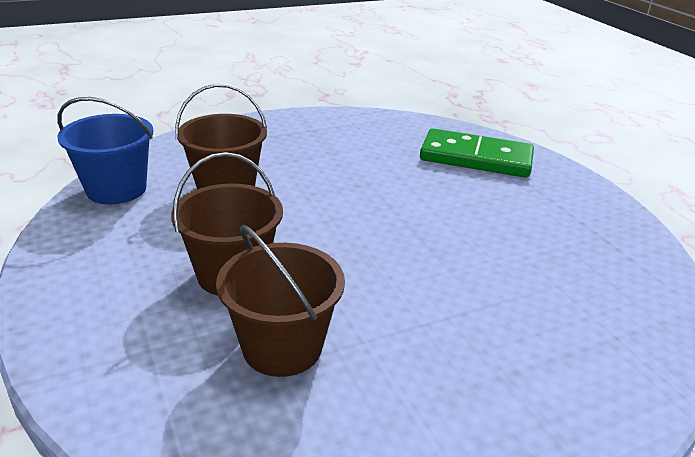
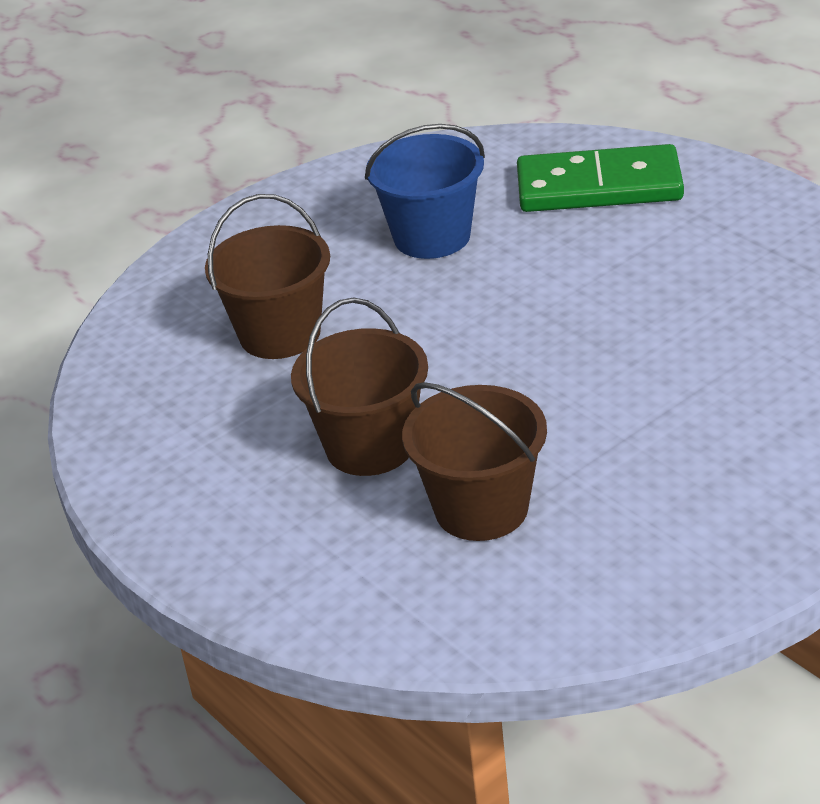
camera: 10 degrees left, 5 degrees up
(116, 189) = (131, 379): blue bucket -> blue bucket (432, 237)

